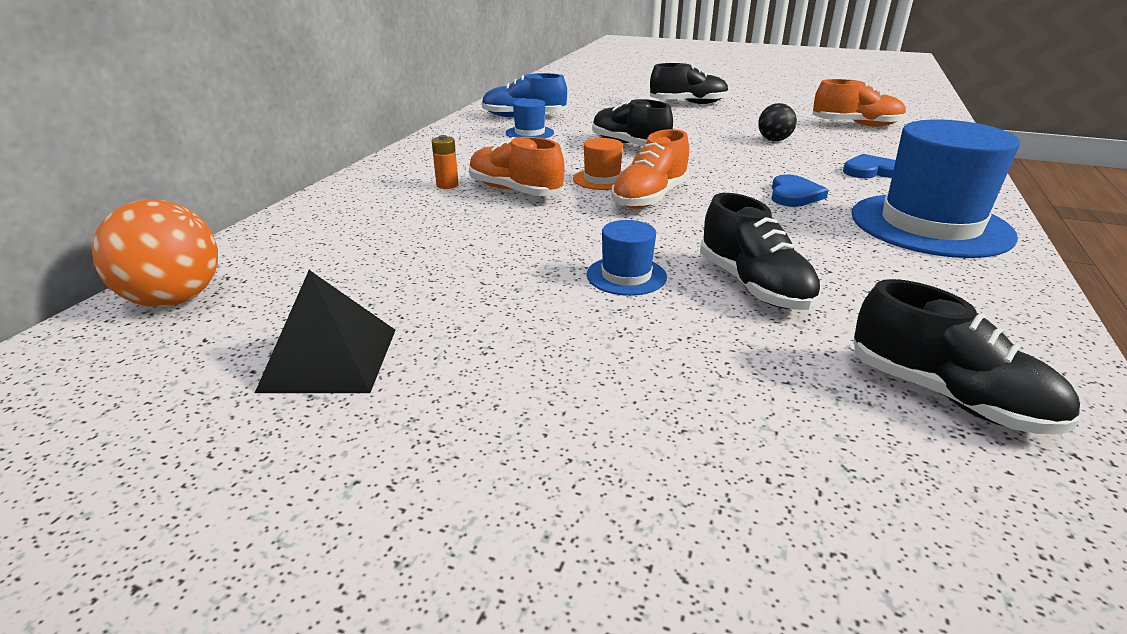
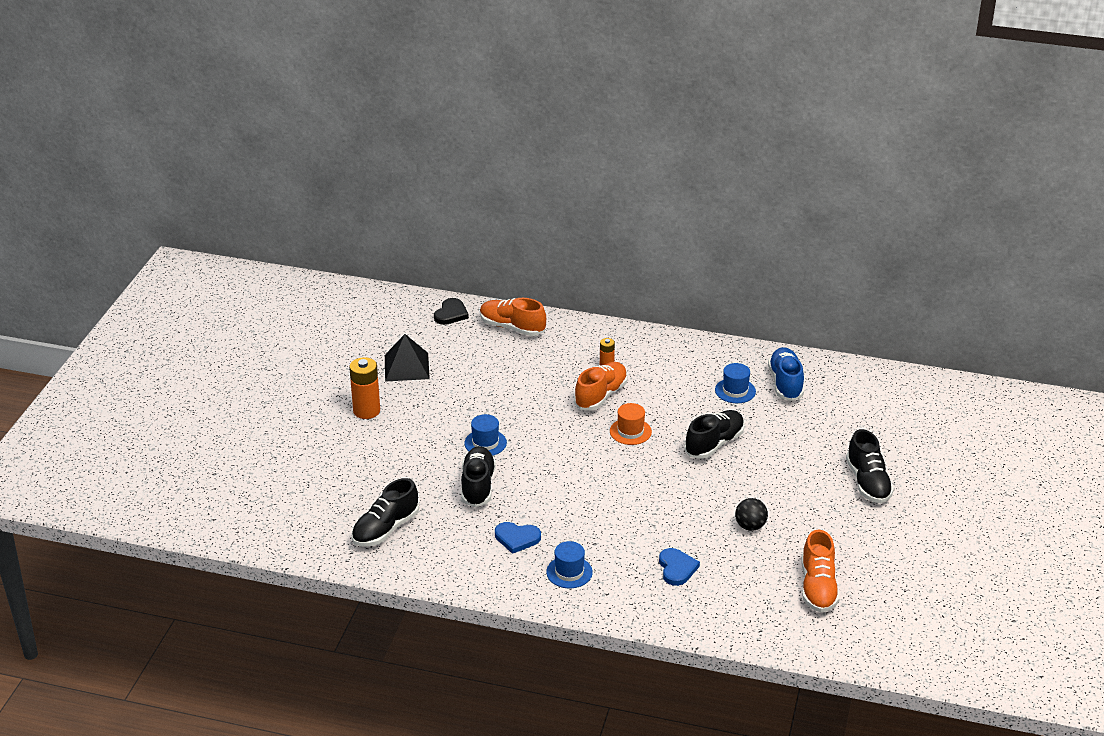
camera: 85 degrees right, 5 degrees up
(174, 299) = (451, 314): orange ball -> black heart
(486, 425) = (366, 411): none -> orange battery
(650, 198) = (598, 453): orange shoe -> orange shoe (512, 327)
(753, 286) = (478, 486): black shoe -> black shoe turned 120 degrees clockwise
(794, 195) = (615, 519): blue heart -> blue heart (517, 538)
(930, 225) = (569, 572): blue hat -> blue hat, size x0.46

